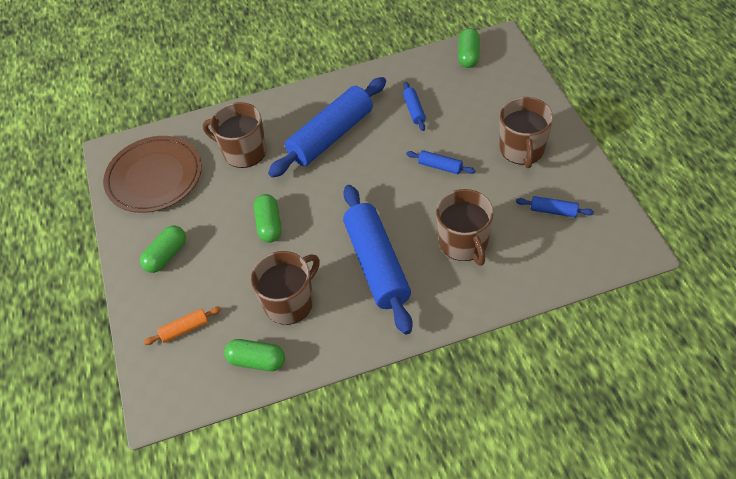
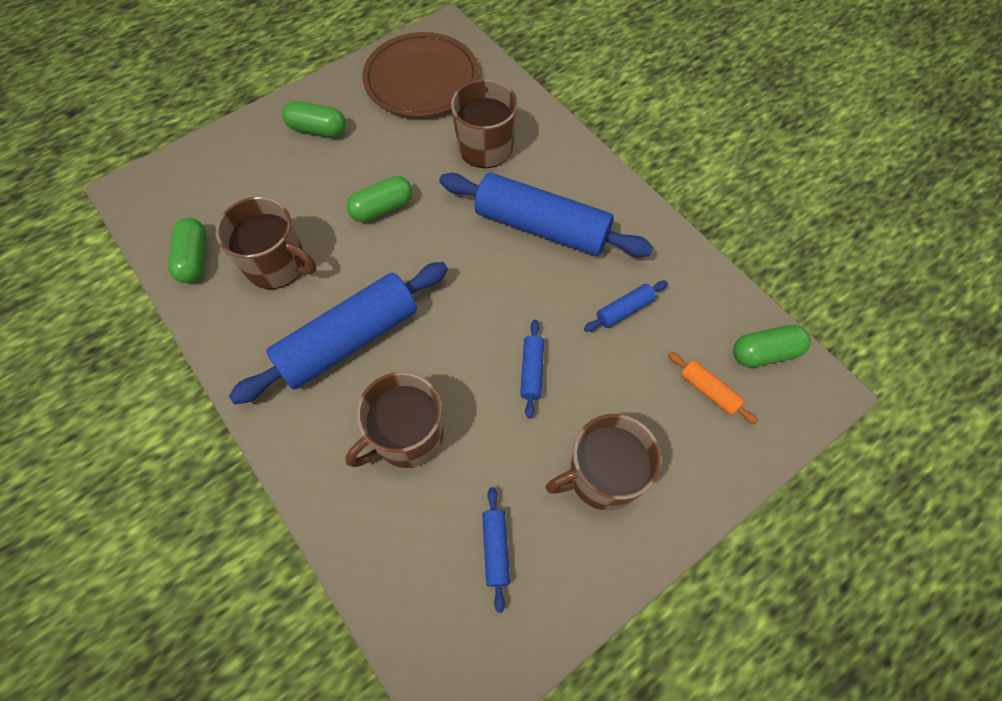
camera: 65 degrees right, 10 degrees up
(185, 329) = (226, 179): orange rolling pin -> orange rolling pin (708, 391)

